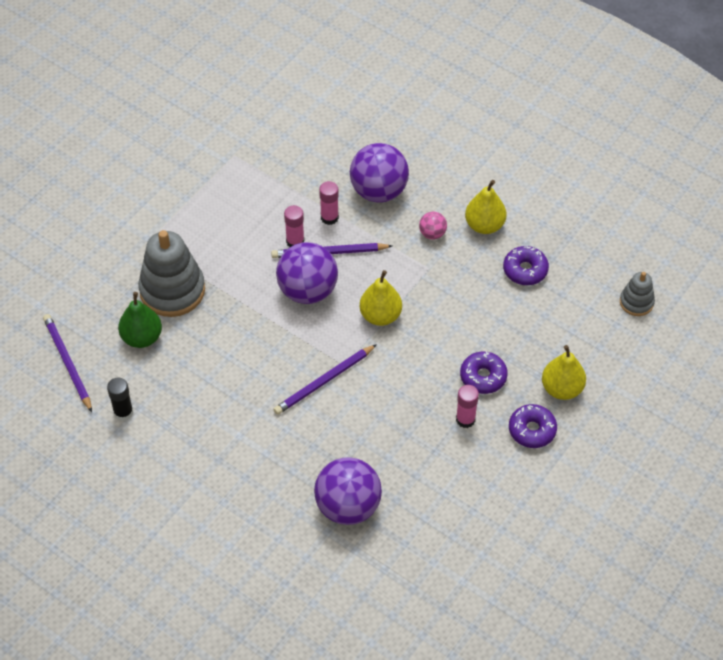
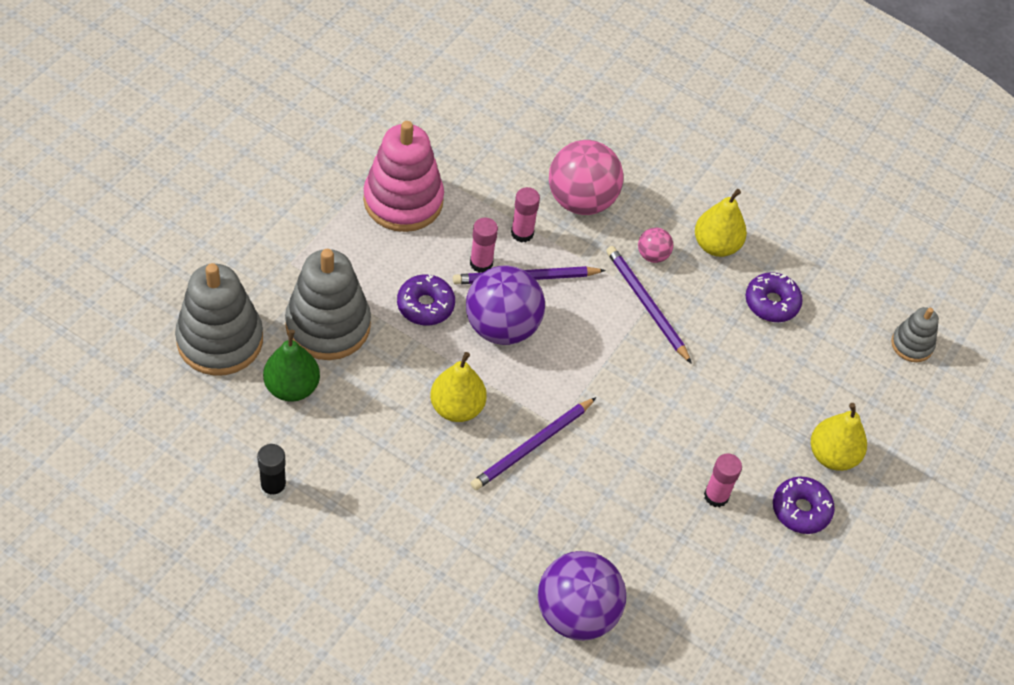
camera: 10 degrees left, 0 degrees up
(68, 363) = (196, 421): purple pencil -> purple pencil (646, 305)
(89, 302) = (220, 340): none -> grey stacking toy
(237, 193) = (403, 200): none -> pink stacking toy
(379, 191) = (581, 200): purple ball -> pink ball
(380, 315) = (597, 360): yellow pear -> yellow pear (457, 408)
(483, 377) = (733, 440): purple donut -> purple donut (425, 305)

